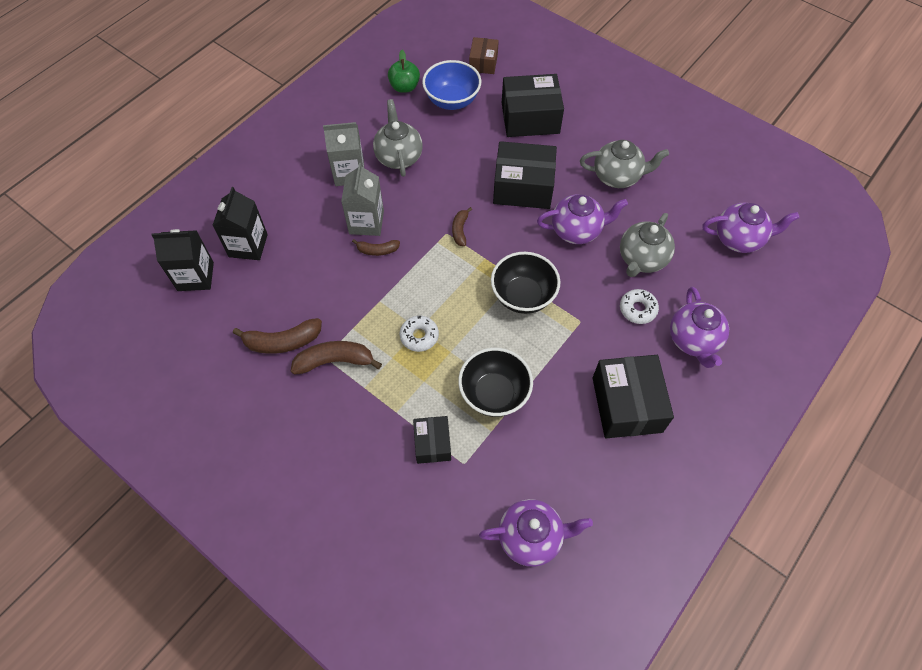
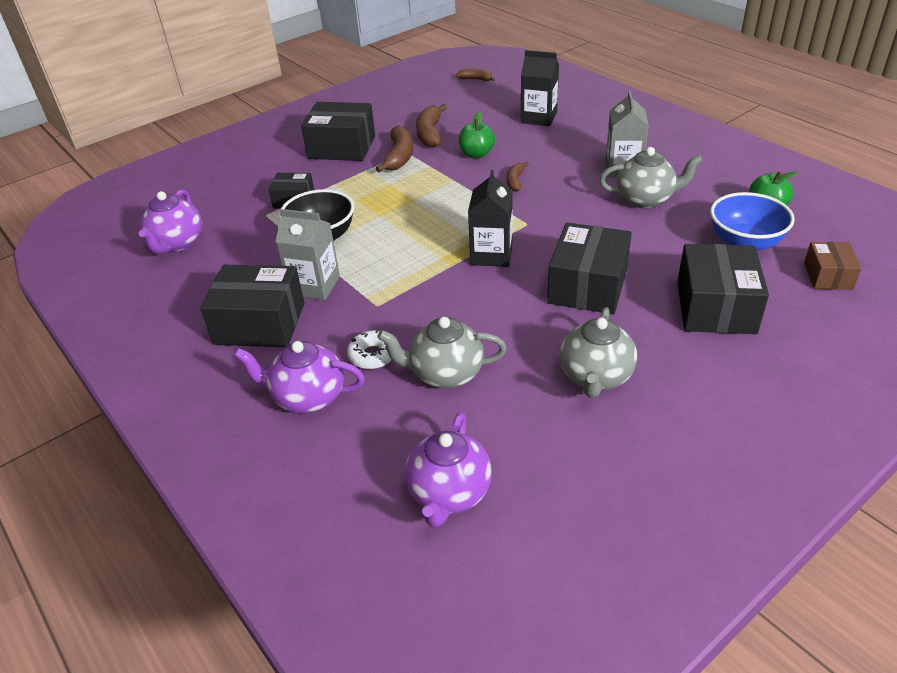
camera: 105 degrees right, 20 degrees down
(195, 276) = (511, 97): black carton -> black carton (491, 254)
(315, 428) = (342, 147): none -> black box
(327, 290) = (476, 154): none -> green apple
(366, 222) = (553, 176): grey carton -> grey carton (314, 285)
(419, 336) = (405, 199): white donut -> none
(460, 230) = (529, 233): brown banana -> brown banana (475, 79)
(483, 63) = (828, 276): brown box -> brown box turned 75 degrees clockwise
(523, 296) = (426, 267): black bowl -> none
(577, 230) = (507, 322): purple teapot -> none
(641, 259) = (445, 374): grey teapot -> grey teapot turned 45 degrees counterclockwise

